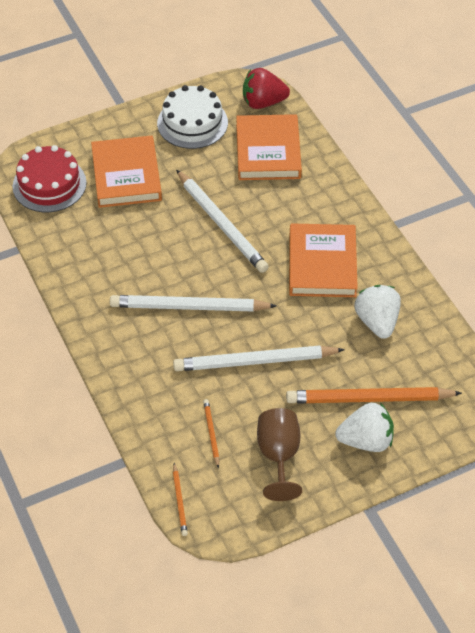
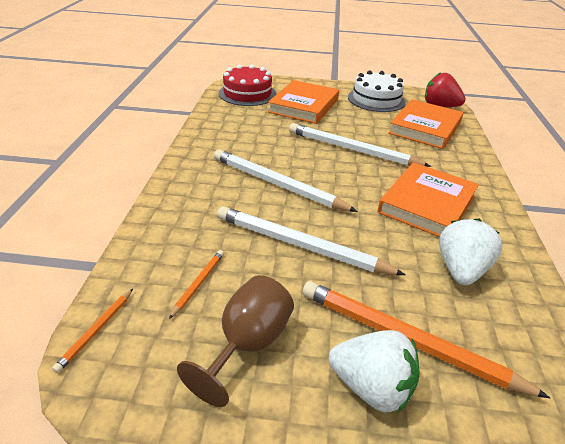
camera: 30 degrees right, 15 degrees down
(221, 224) = (352, 149): white pencil -> white pencil turned 120 degrees clockwise

